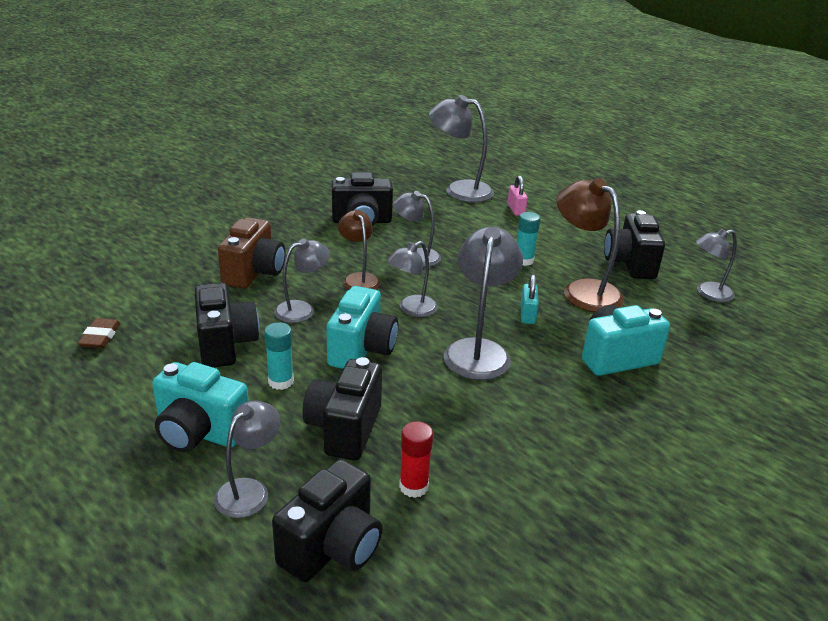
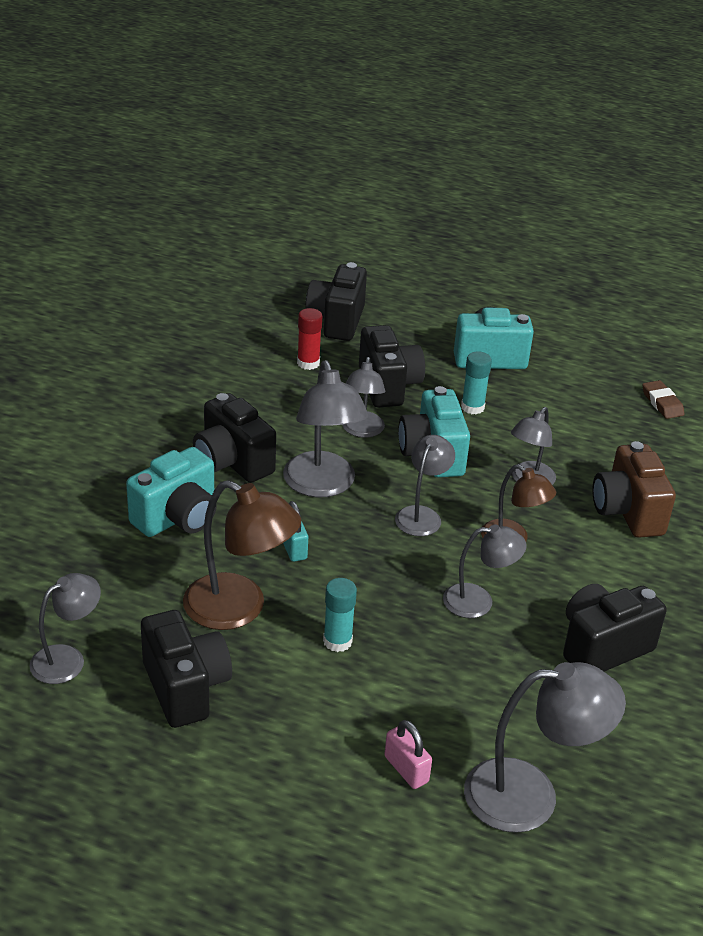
camera: 155 degrees right, 5 degrees up
(225, 344) = (554, 425): black camera -> black camera (232, 462)
(249, 490) = (416, 335): grey lamp -> grey lamp (362, 431)

